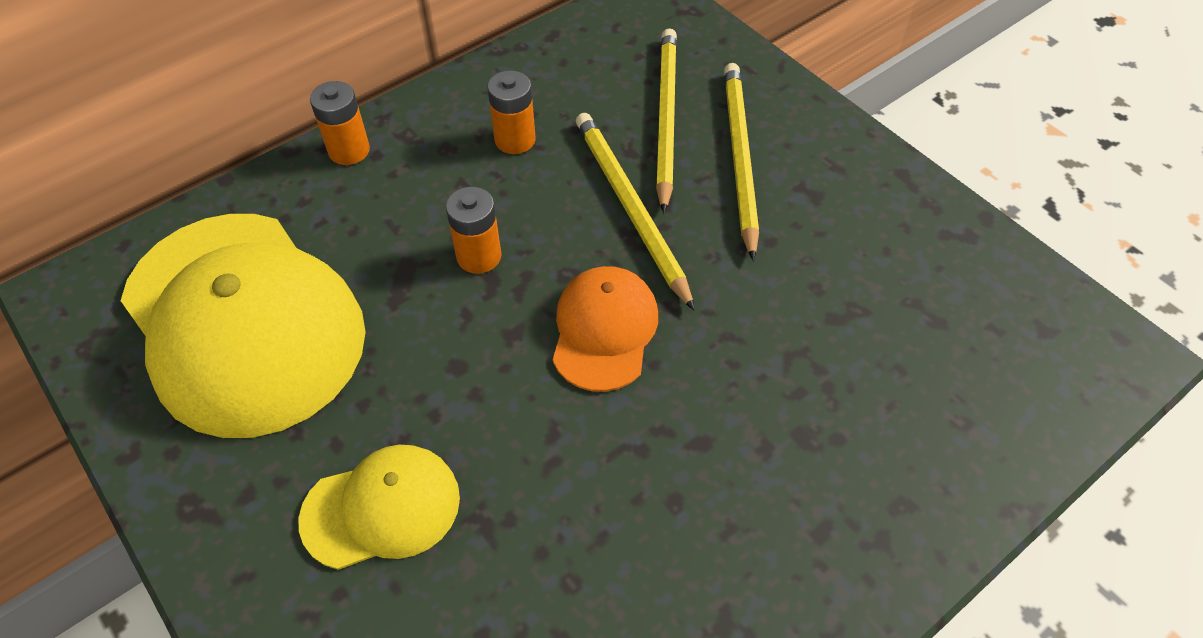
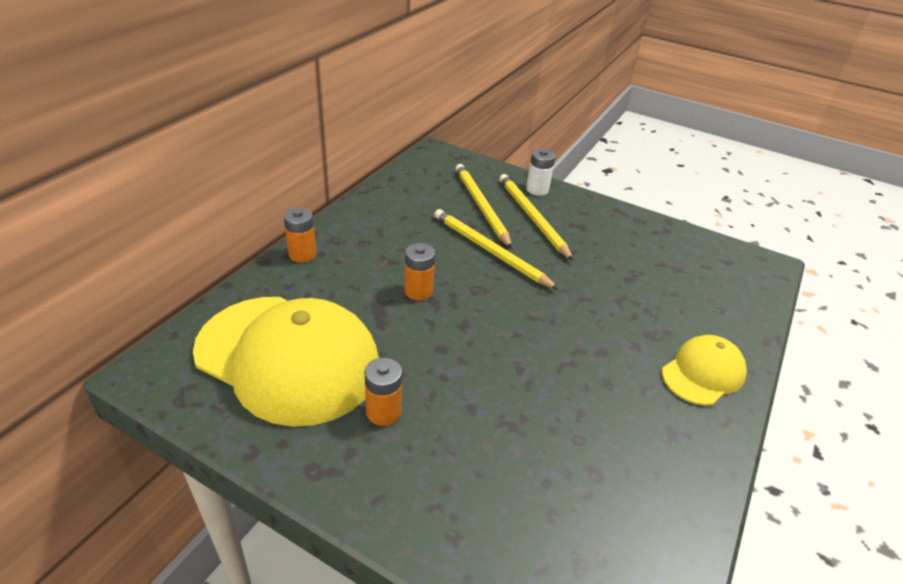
camera: 25 degrees left, 15 degrees down
(382, 508) = (443, 434): yellow cap -> yellow cap (703, 373)
(515, 140) = (402, 231): orange battery -> orange battery (383, 412)
(604, 330) = (514, 311): orange cap -> none
(782, 103) = (537, 189): none -> white battery

